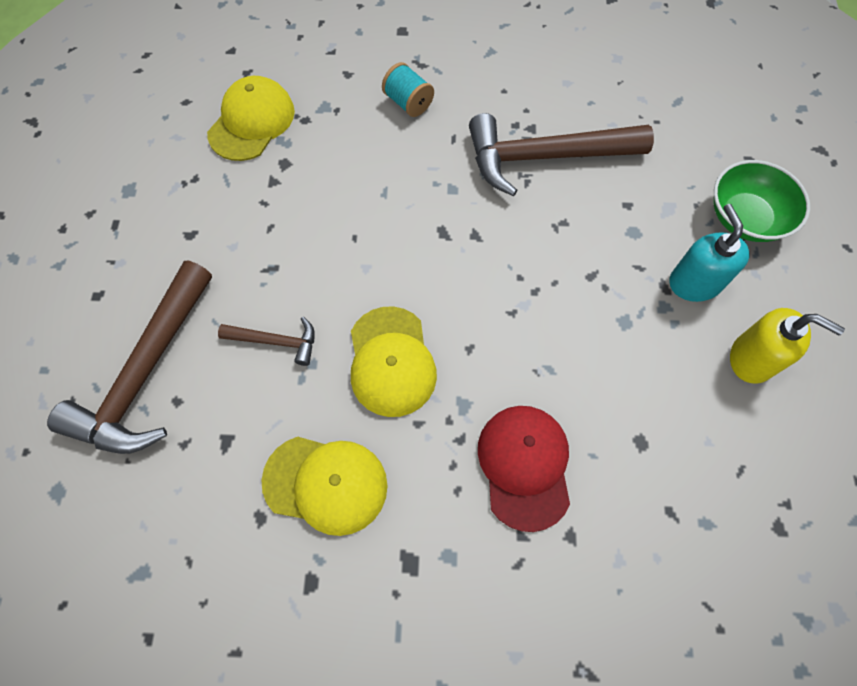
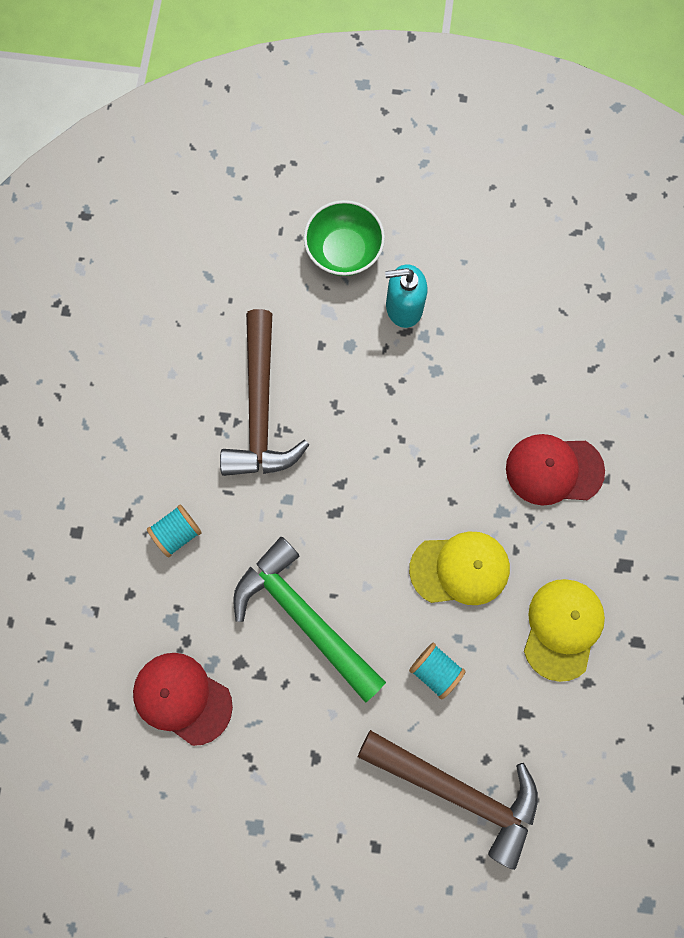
camera: 85 degrees left, 10 degrees up
(252, 122) = (182, 698): yellow cap -> red cap
(276, 341) = (435, 670): brown hammer -> turquoise spool
(331, 213) = (303, 616): none -> green hammer
(752, 359) = (474, 280): yellow soap dispenser -> none

